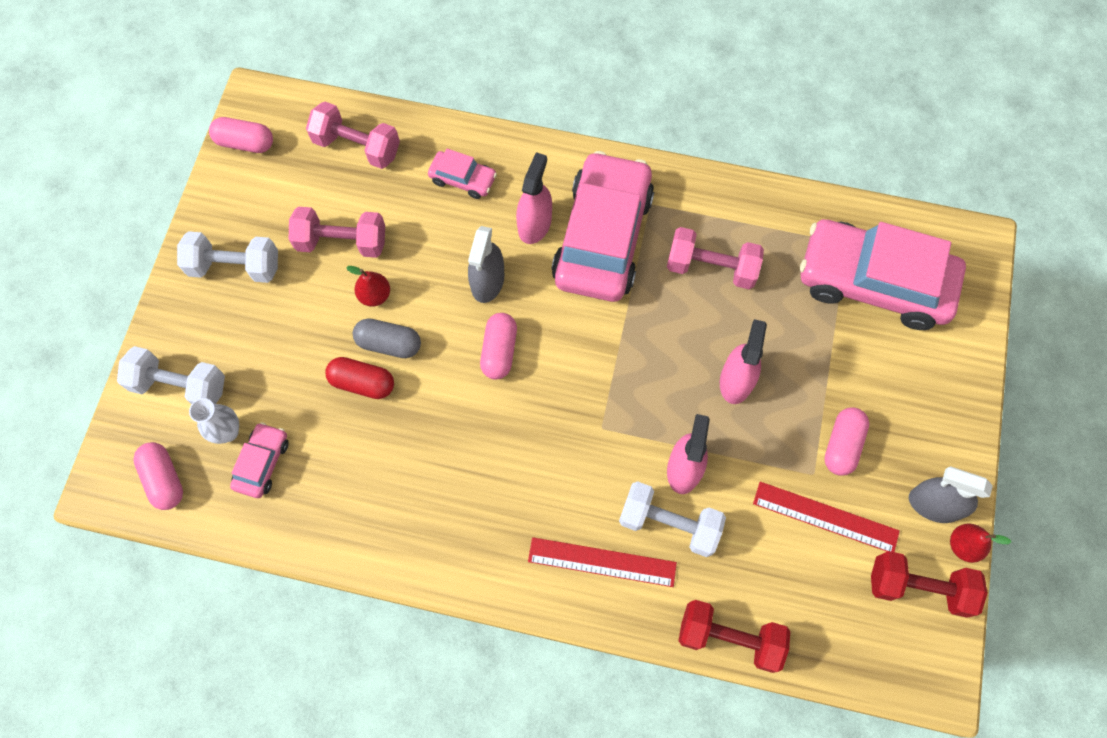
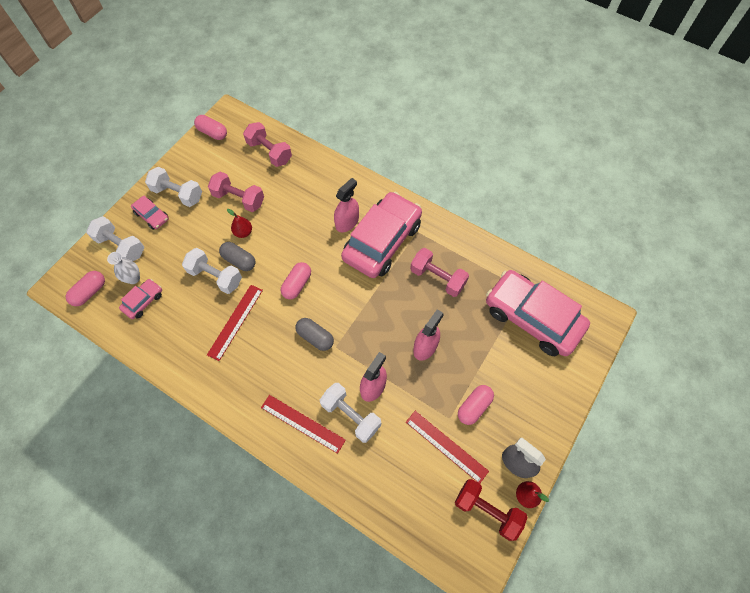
camera: 20 degrees right, 5 degrees down
(164, 479) = (90, 292): pink capsule -> pink capsule turned 45 degrees clockwise
(362, 382) = (215, 276): red capsule -> white dumbbell
(427, 443) = (235, 321): none -> red ruler
(463, 179) = (318, 186): pink car -> pink car (152, 216)
(487, 281) = (307, 245): grey spray bottle -> none
(564, 424) = (315, 337): none -> grey capsule
(729, 637) = (358, 496): red dumbbell -> none

